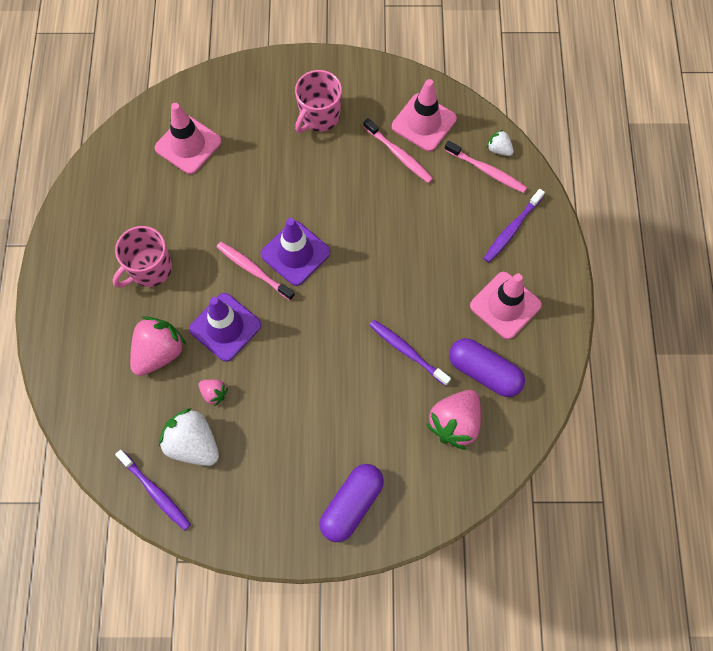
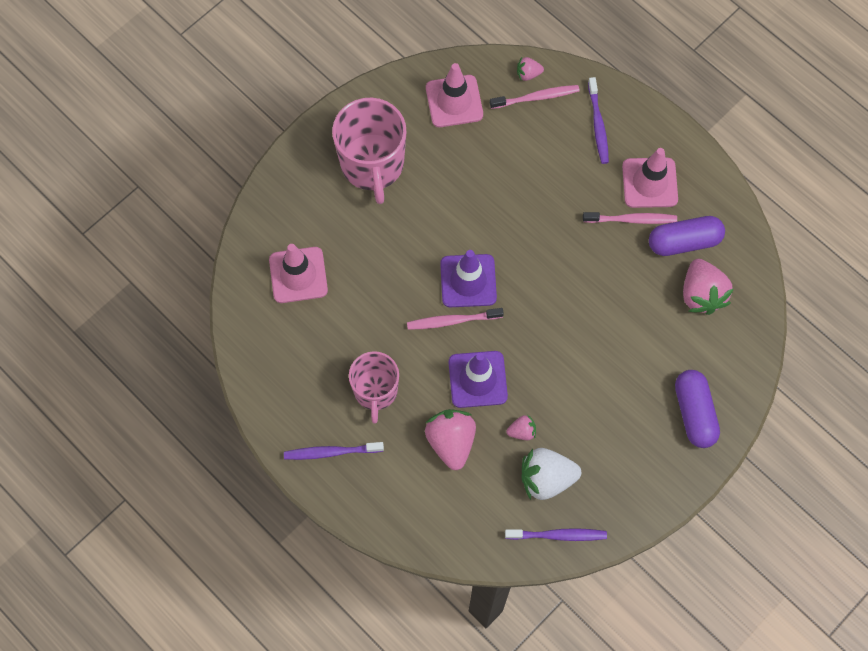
camera: 45 degrees left, 0 degrees up
(319, 116) = (372, 165): pink mug -> pink mug, size x1.53
(399, 154) = (462, 141): pink toothbrush -> pink toothbrush (631, 219)
(407, 352) = (620, 276): purple toothbrush -> purple toothbrush (331, 452)
(499, 149) = (528, 74): white strawberry -> pink strawberry

